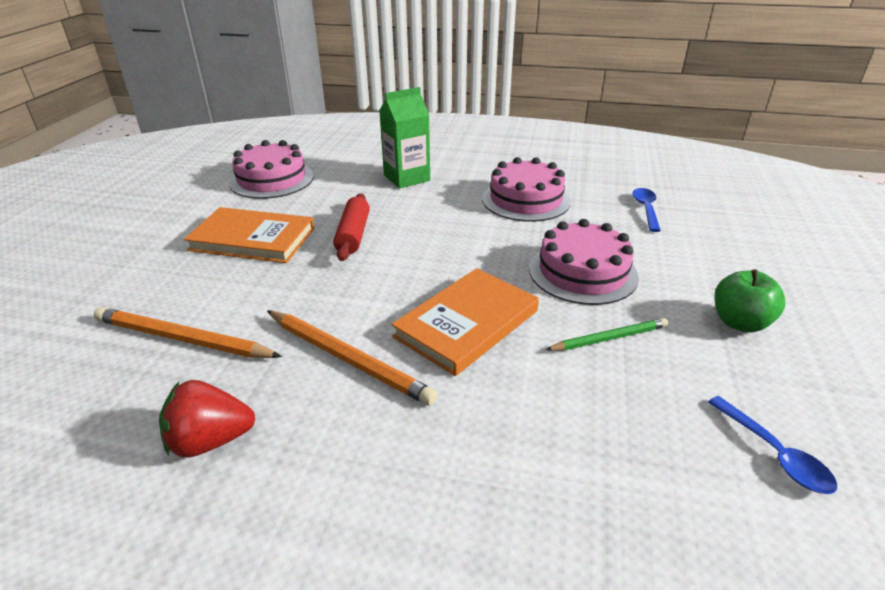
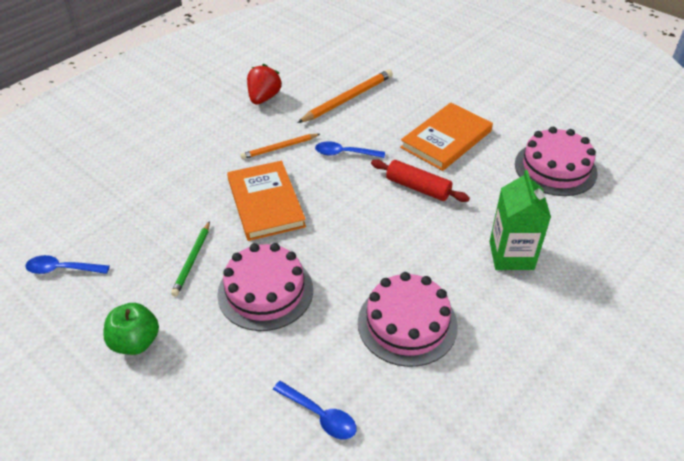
camera: 120 degrees right, 10 degrees up
(324, 298) = (344, 153): none -> blue spoon
(348, 358) = (279, 148): orange pencil -> orange pencil, size x0.63

